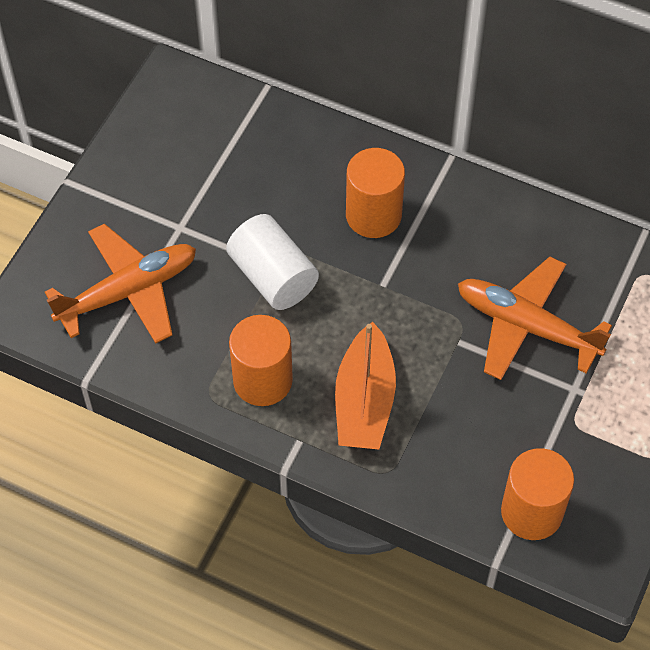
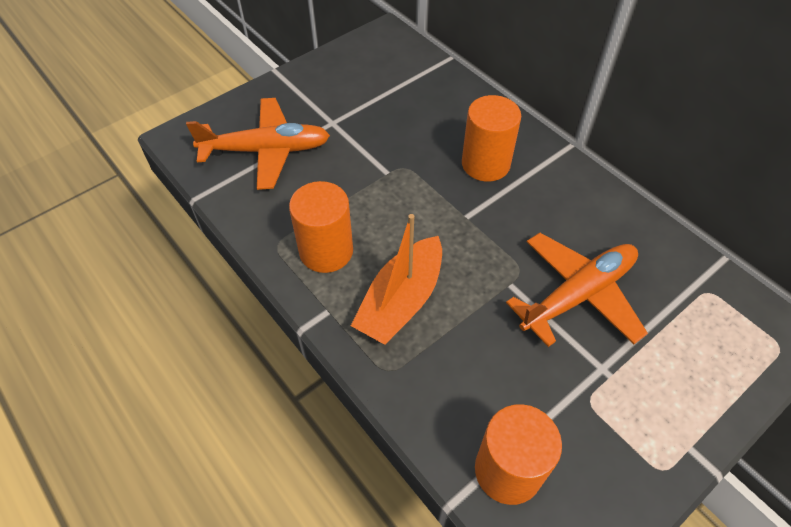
camera: 25 degrees right, 5 degrees down
(273, 276) = (381, 179): white cylinder -> none
(526, 326) = (578, 294): orange plane -> orange plane turned 90 degrees clockwise

